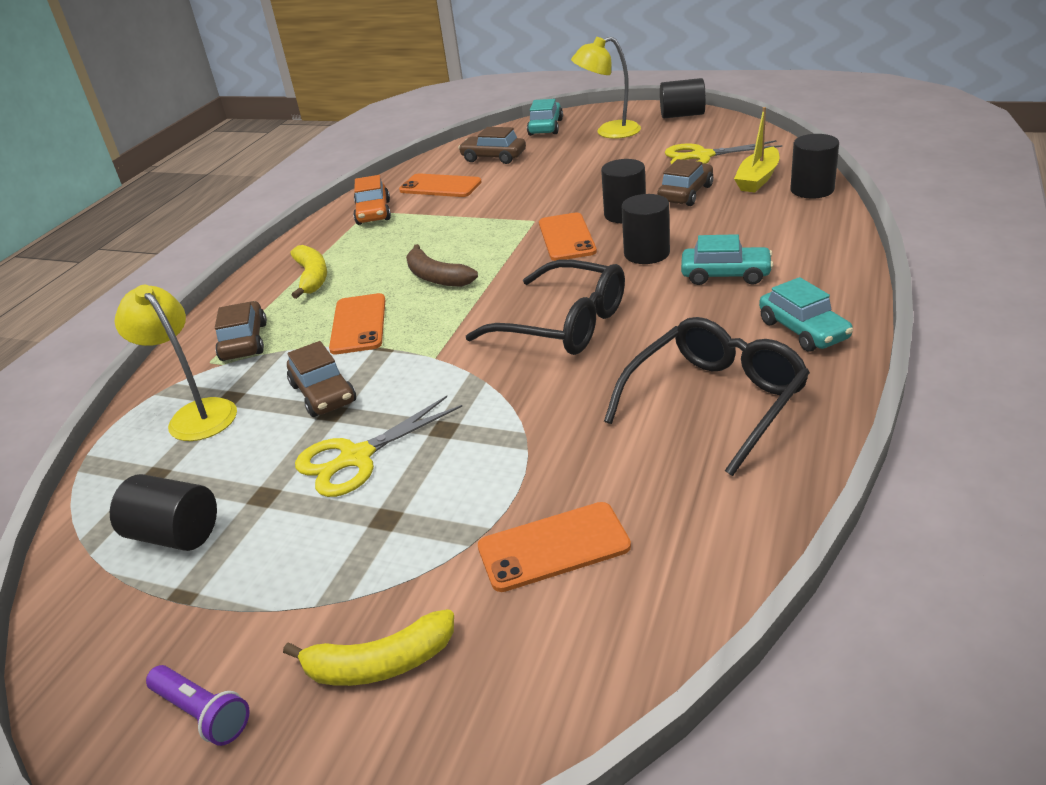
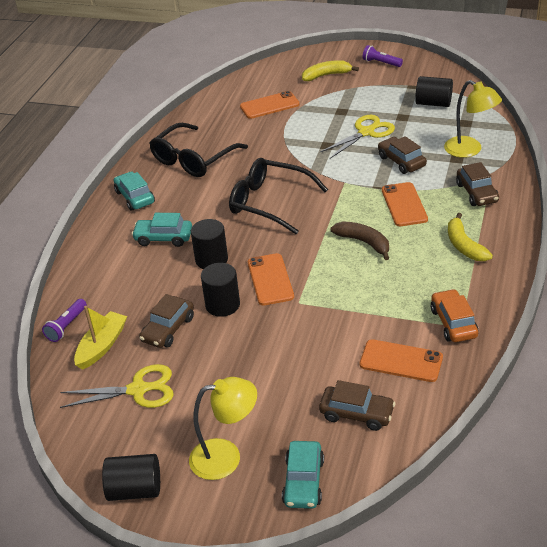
camera: 175 degrees right, 5 degrees up
(812, 190) = (66, 326): black cylinder -> purple flashlight

